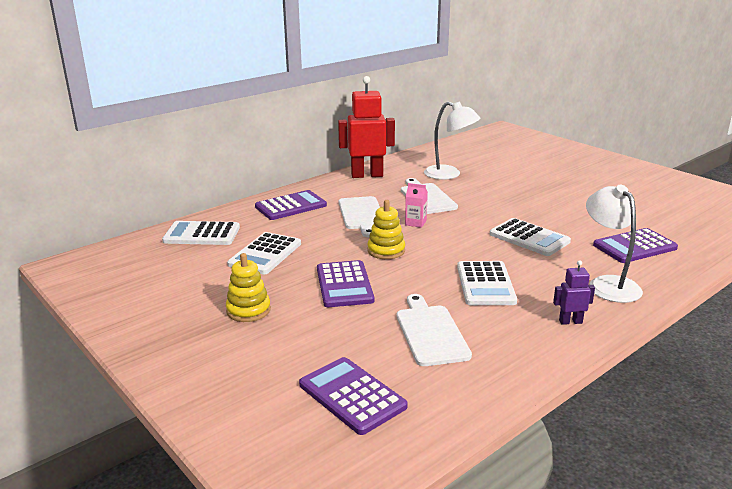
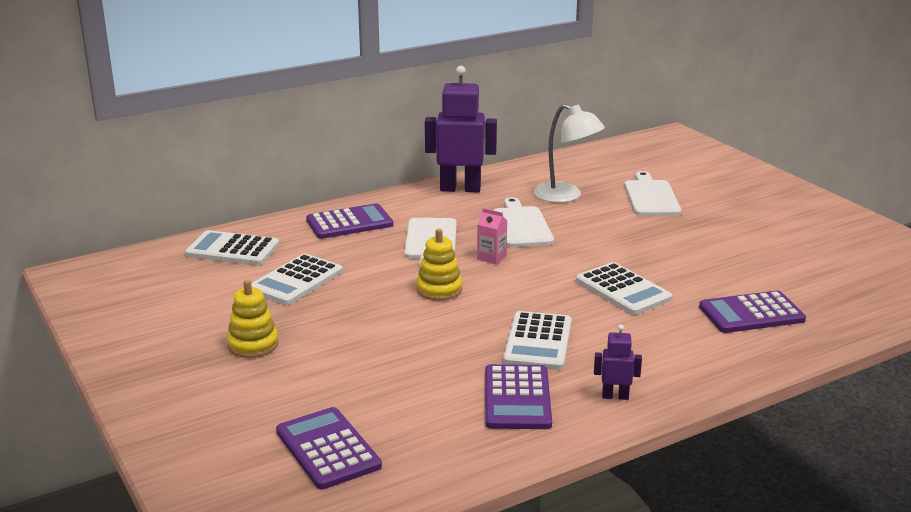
camera: 10 degrees right, 0 degrees up
(344, 284) = (372, 326): purple calculator -> purple calculator (517, 398)
(367, 175) = (460, 189): red robot -> purple robot
(430, 332) = (445, 391): white cutting board -> white cutting board (651, 197)
(608, 284) = (688, 357): white lamp -> none

